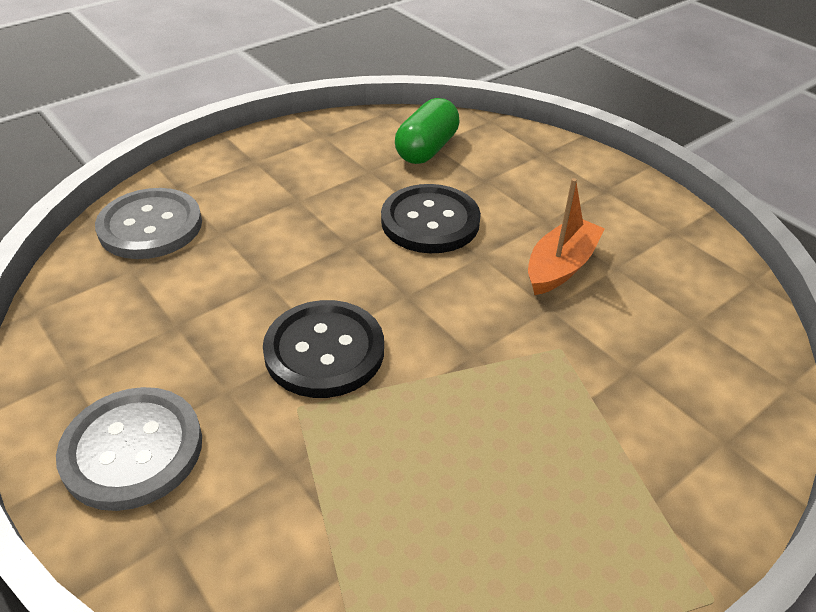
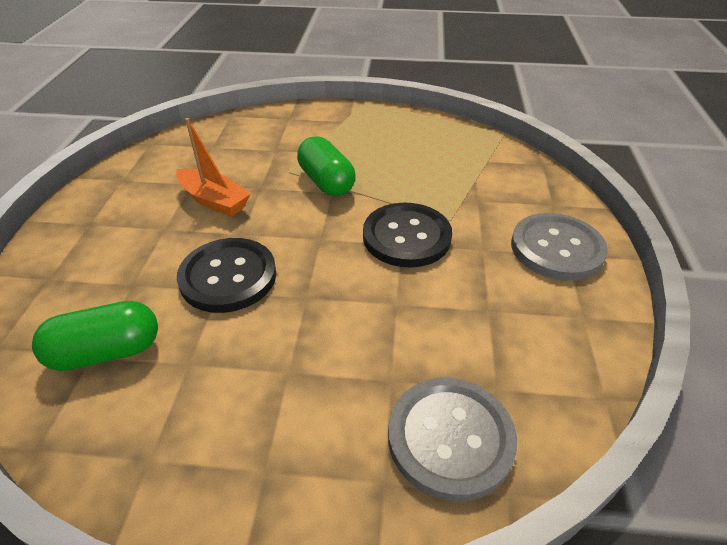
camera: 135 degrees left, 0 degrees up
(498, 363) = (326, 182): none -> green capsule
(560, 266) = (214, 201): orange boat -> orange boat turned 135 degrees counterclockwise

